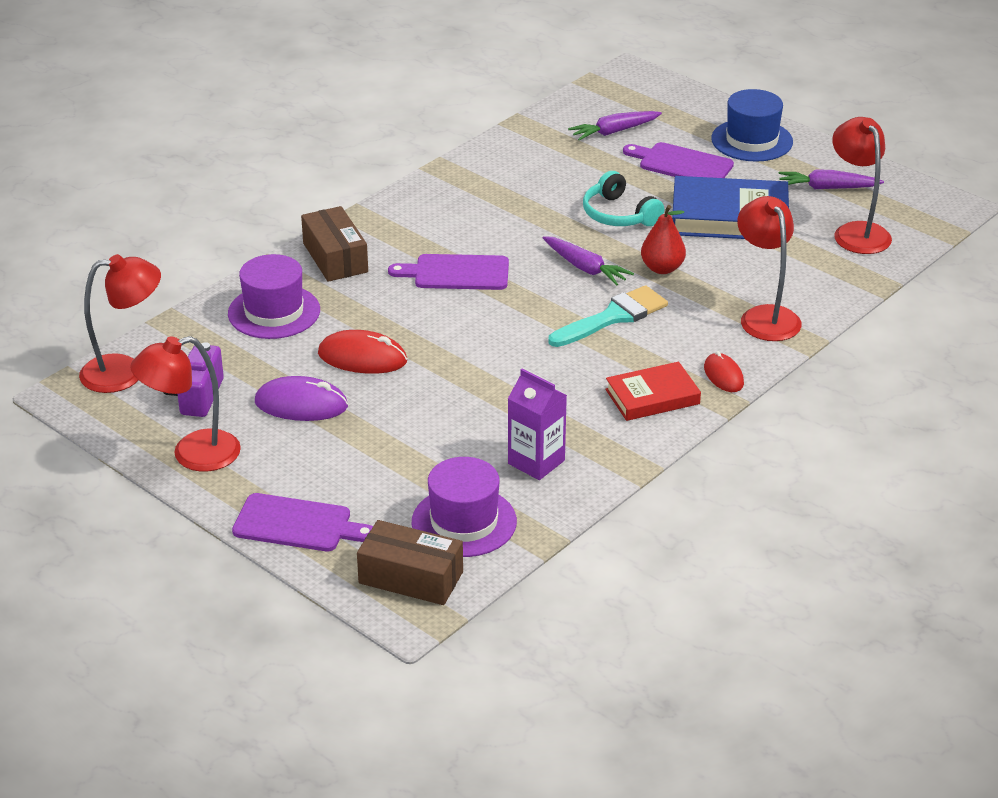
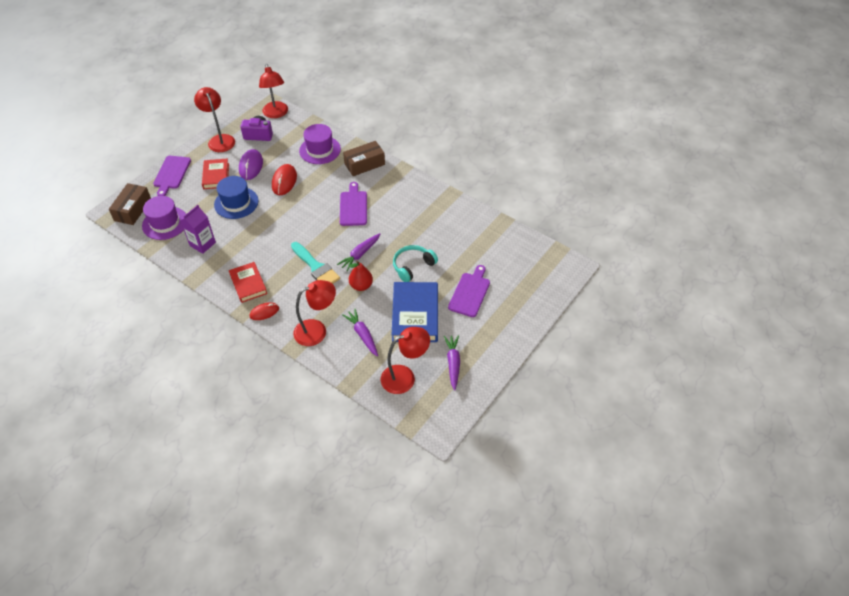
camera: 85 degrees right, 15 degrees up
(322, 454) = (216, 176): none -> red book
(614, 132) = (501, 261): purple carrot -> purple carrot (362, 335)
(752, 140) = (503, 326): blue hat -> blue hat (236, 203)

